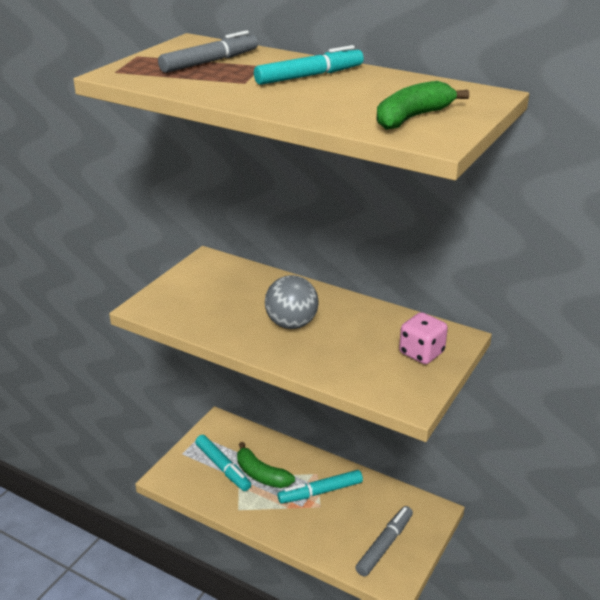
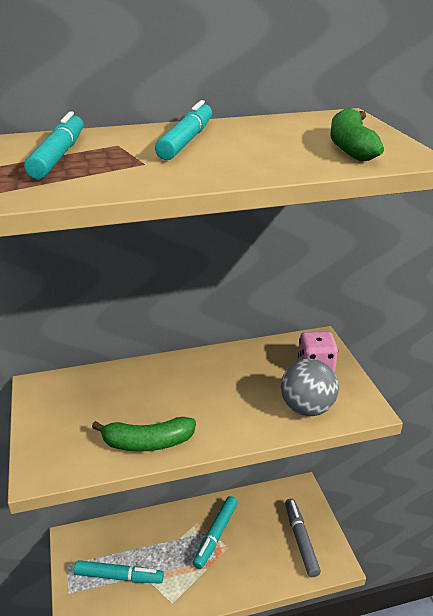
camera: 45 degrees left, 0 degrees up
(210, 62) = (58, 156): grey marker -> turquoise marker
(261, 474) = (157, 557): green banana -> green banana (147, 443)
(291, 324) = (197, 402): grey ball -> grey ball (307, 408)

